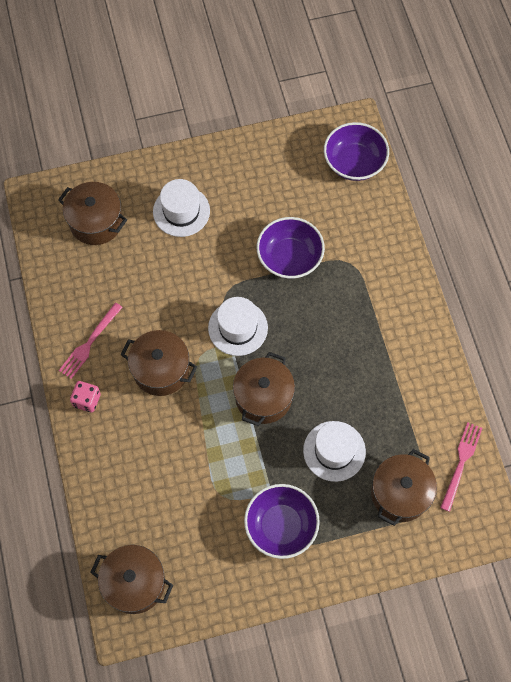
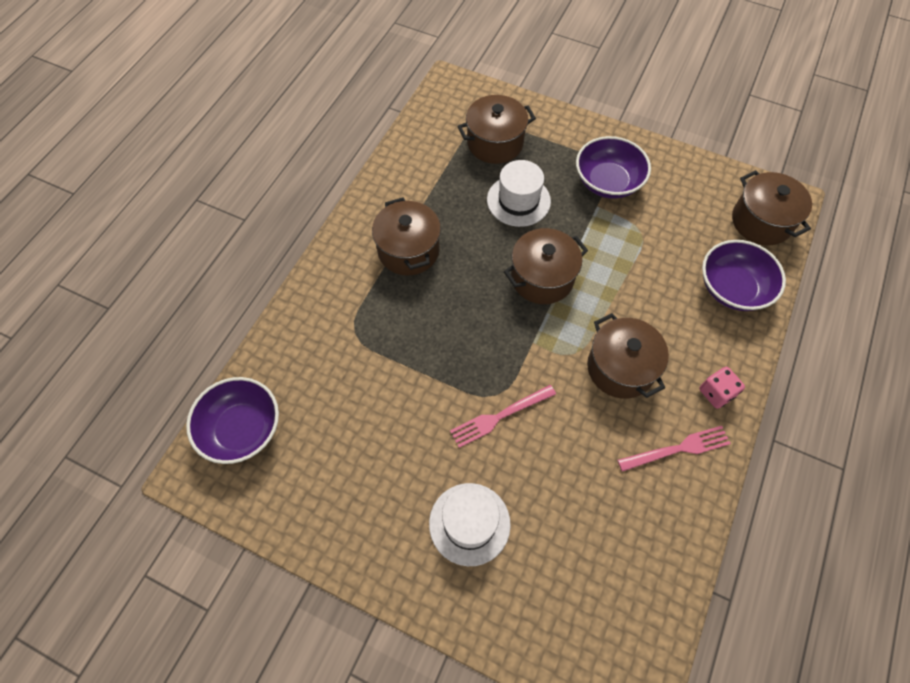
camera: 140 degrees left, 5 degrees down
(96, 222) = (578, 592): brown pot -> brown pot (408, 250)
(238, 328) = (514, 352): white hat -> none
(289, 257) = (404, 381): purple bowl -> purple bowl (732, 288)
(461, 463) = (429, 131): pink fork -> pink fork (499, 416)

